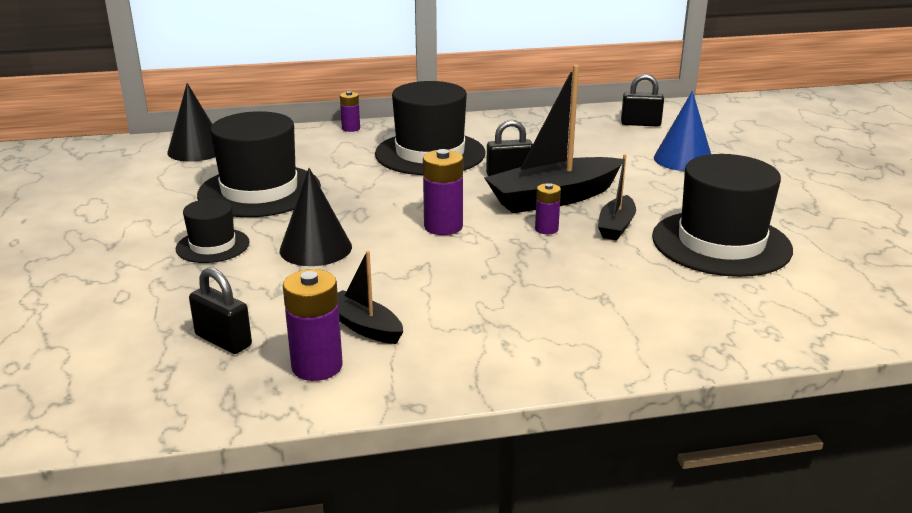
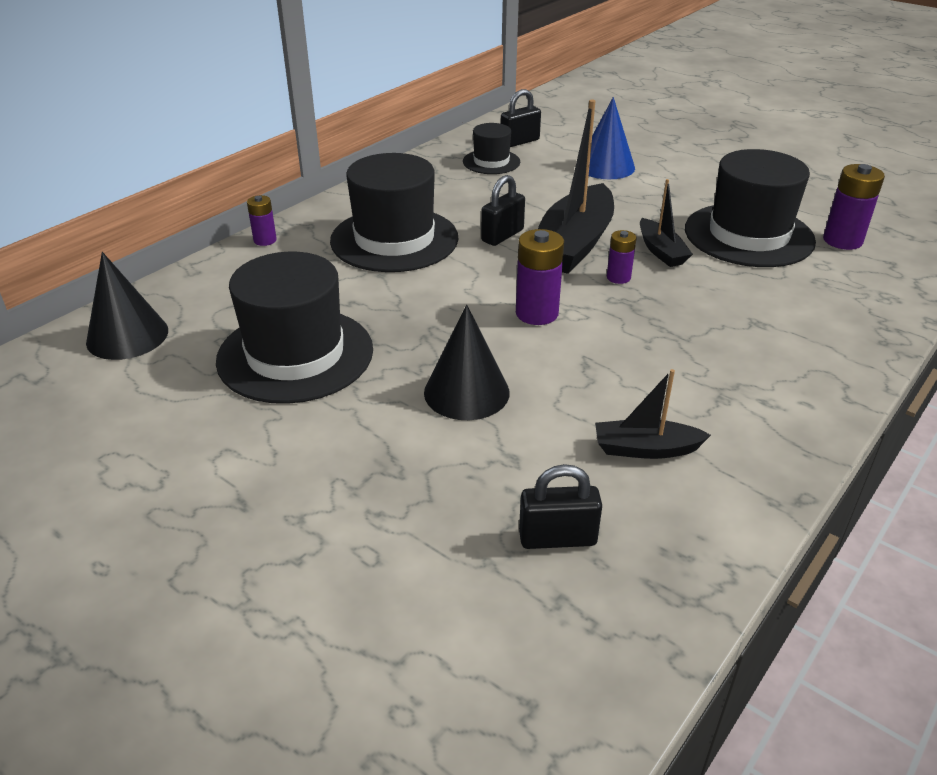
camera: 40 degrees left, 10 degrees up
(212, 246) = (359, 442): black hat -> black hat (491, 162)
(317, 366) = (677, 511): purple battery -> purple battery (842, 240)

